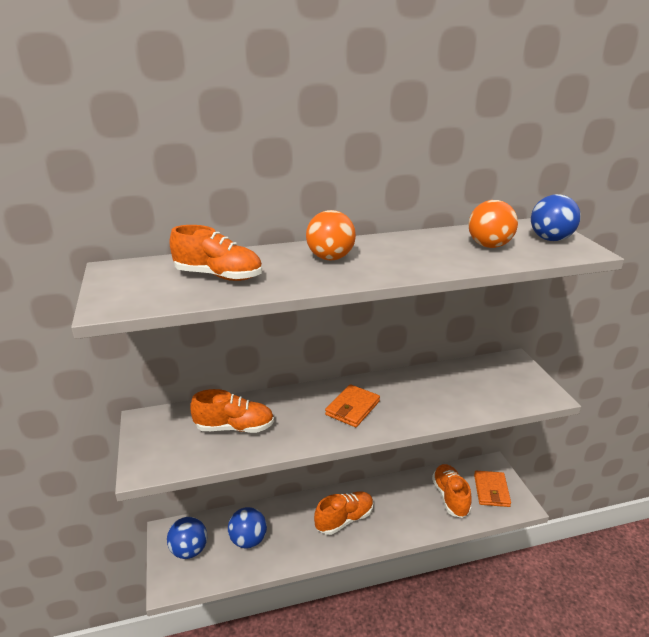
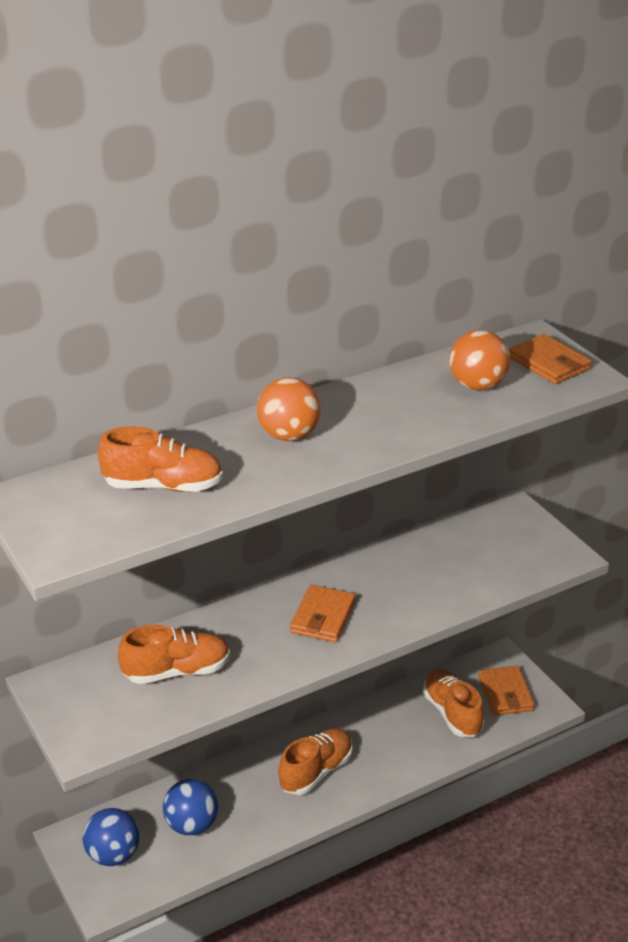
camera: 15 degrees left, 5 degrees up
(550, 239) = (549, 363): blue ball -> orange wallet

